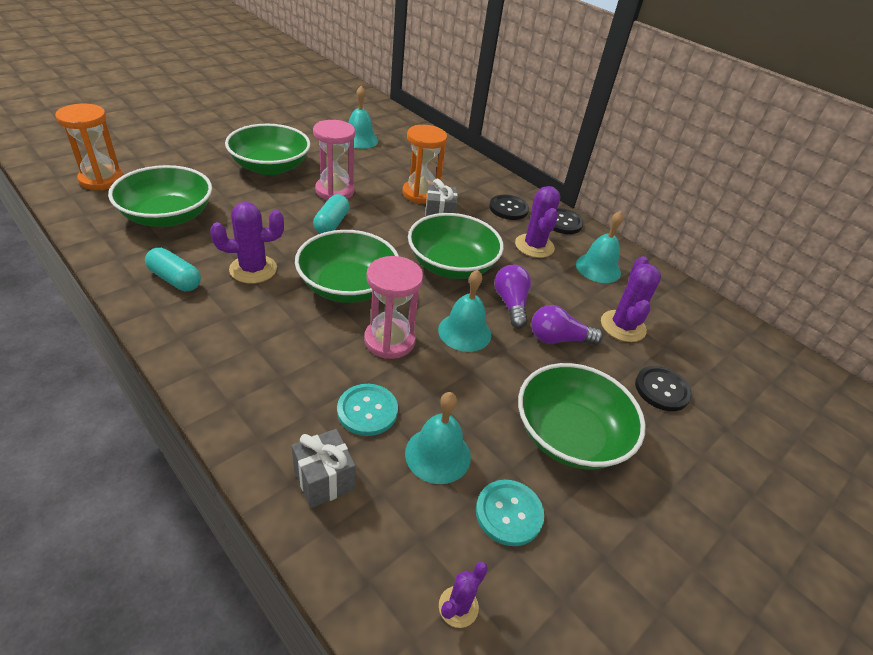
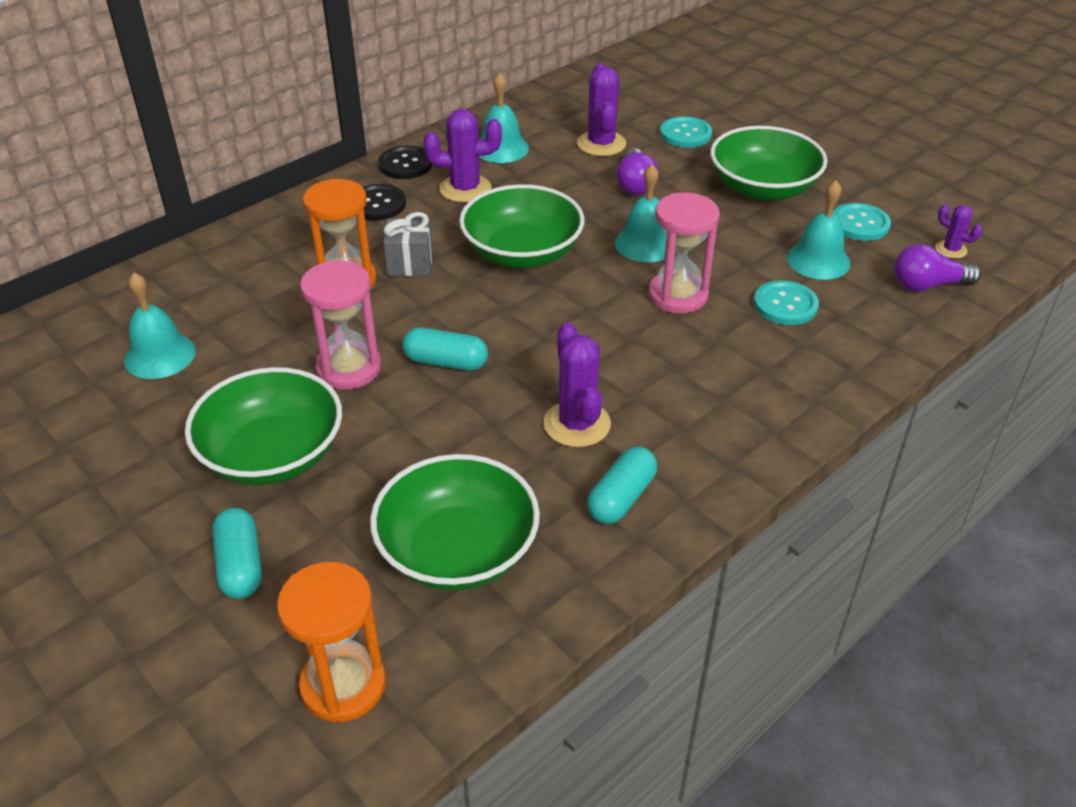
camera: 85 degrees left, 0 degrees up
(195, 157) = (240, 565): none -> turquoise capsule
(324, 480) = (877, 325): grey gift -> none
(348, 286) = (589, 334): green bowl -> none
(511, 304) = (586, 211): purple light bulb -> purple light bulb (927, 285)
(623, 326) = (601, 144): purple cactus -> purple cactus turned 75 degrees clockwise
(662, 389) = (685, 134): black button -> turquoise button

